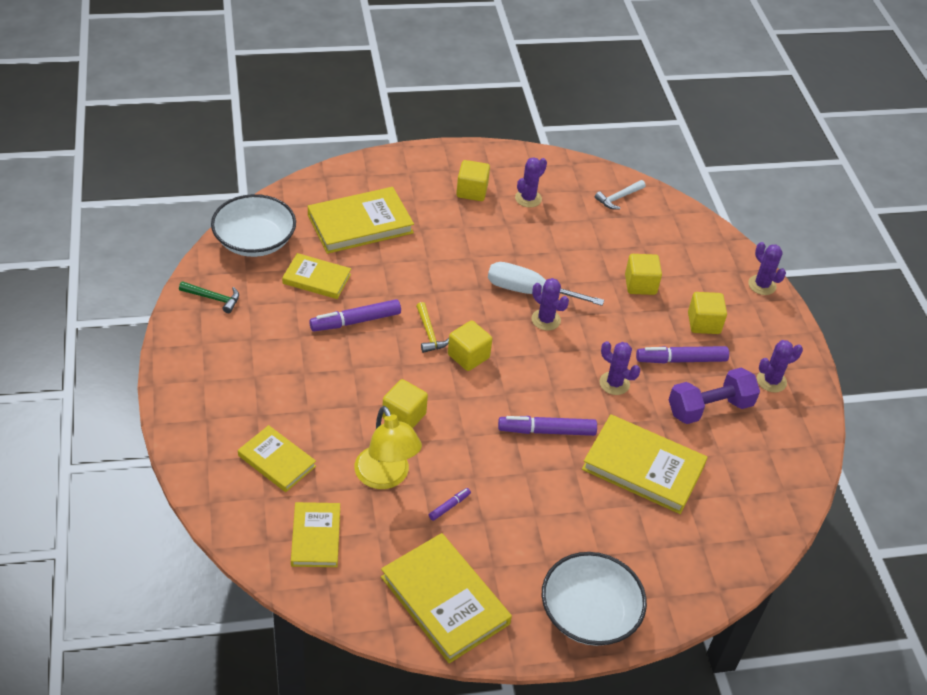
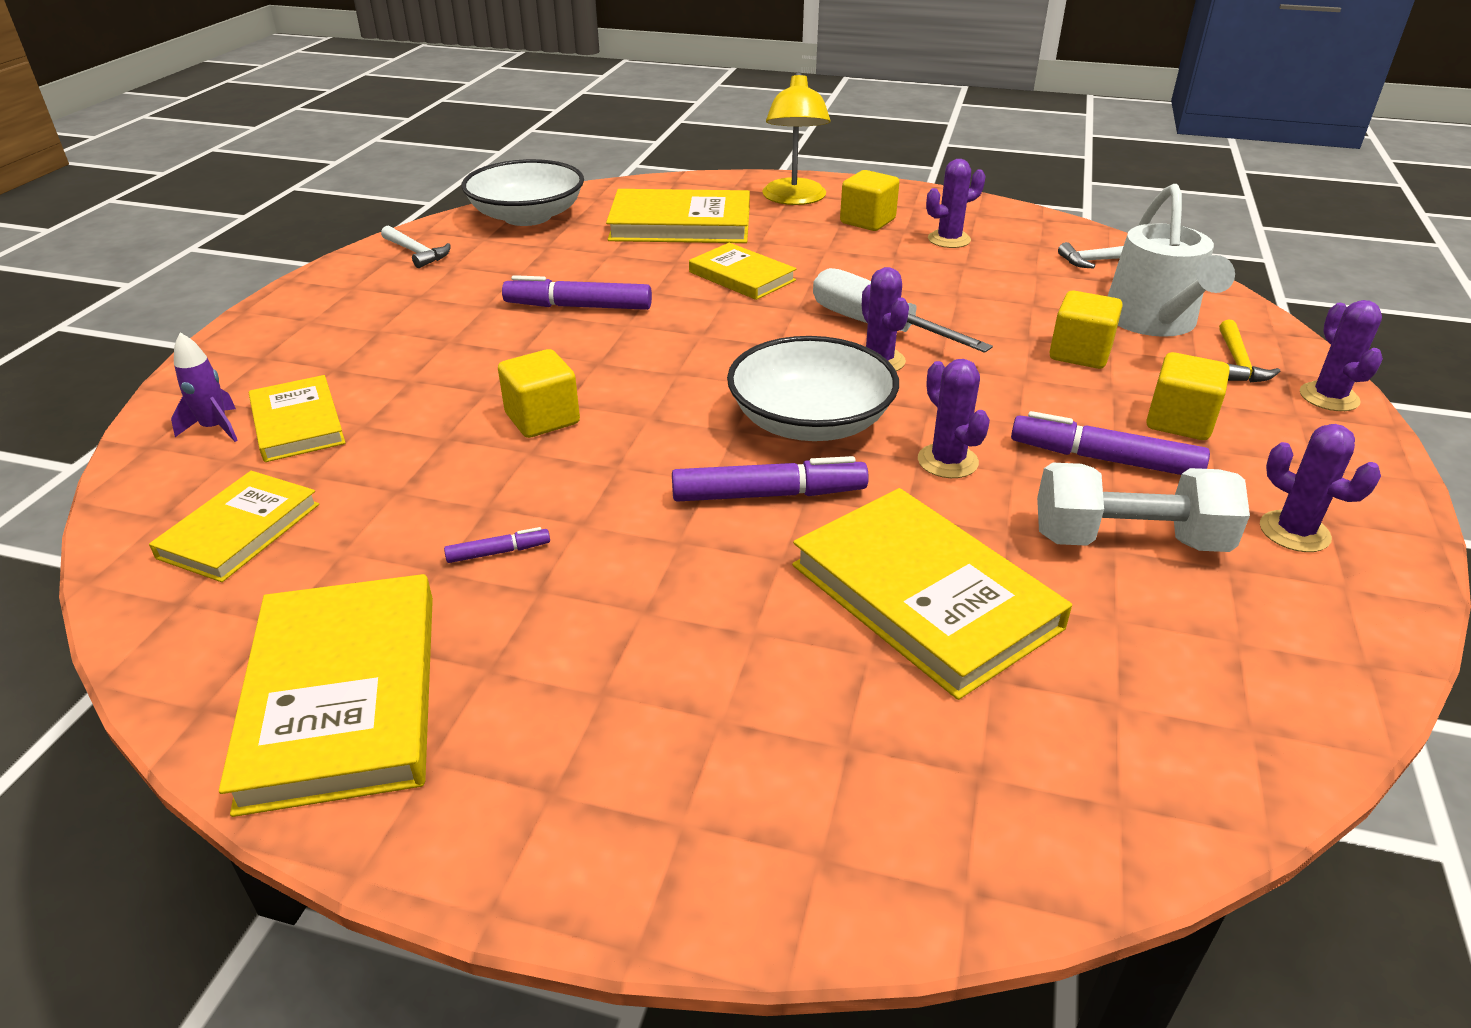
camera: 30 degrees right, 10 degrees down
(213, 298) = (417, 253): green hammer -> white hammer
(234, 479) = (215, 428): none -> purple rocket
(316, 279) = (569, 260): yellow book -> yellow book (742, 276)
(386, 477) = (435, 484): yellow lamp -> yellow lamp (794, 199)
(429, 333) = (675, 339): yellow hammer -> yellow hammer (1238, 363)
(468, 356) = (713, 375): yellow cube -> none
(546, 431) = (768, 494): purple marker -> purple marker turned 150 degrees clockwise
(589, 613) = (611, 827): white bowl -> white bowl (810, 421)
(665, 247) = (1153, 321): none -> white watering can
(709, 408) = (1128, 540): purple dumbbell -> white dumbbell
(771, 381) = (1294, 532): purple cactus -> purple cactus turned 45 degrees clockwise

